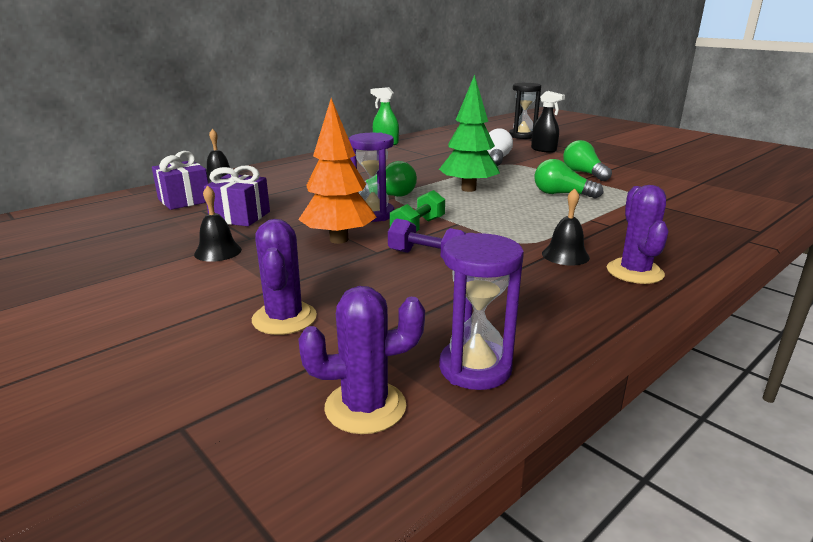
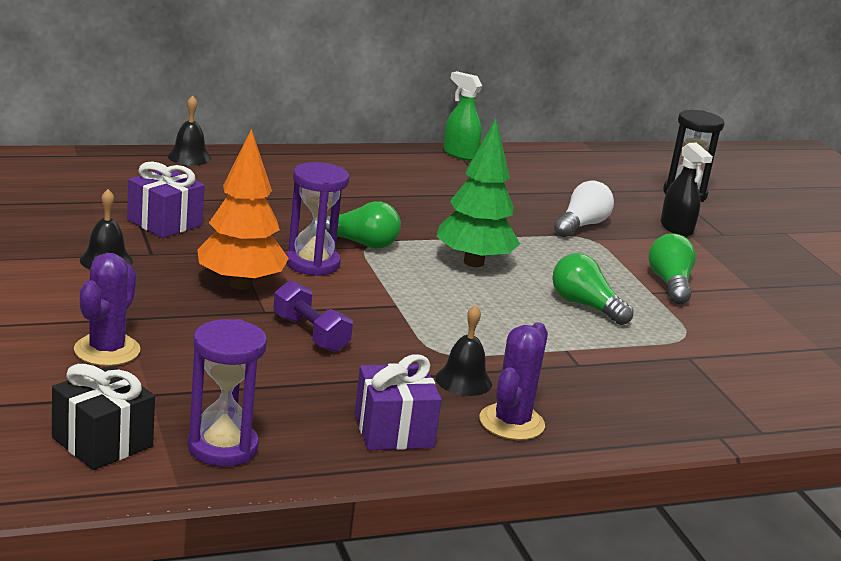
camera: 20 degrees right, 0 degrees up
(184, 200) = (124, 181): purple gift -> purple gift (393, 430)
(365, 407) = (102, 442): purple cactus -> black gift
(418, 227) = (343, 296): green dumbbell -> none

